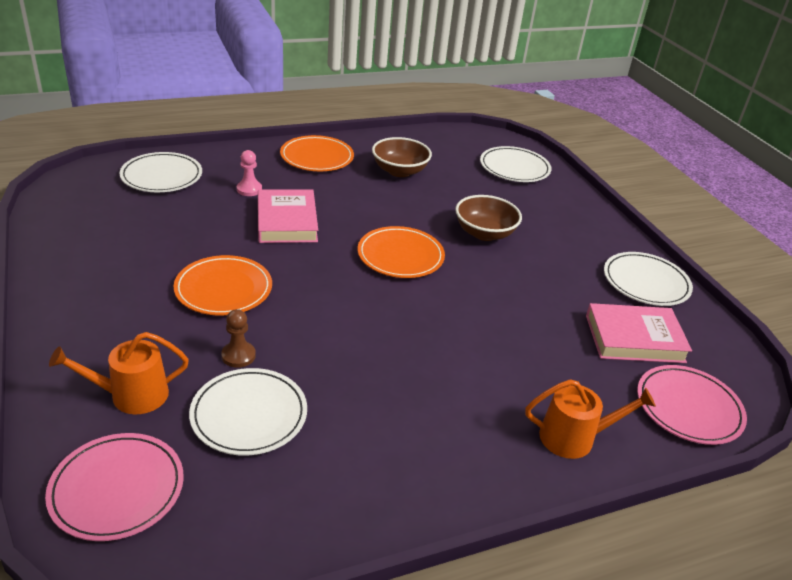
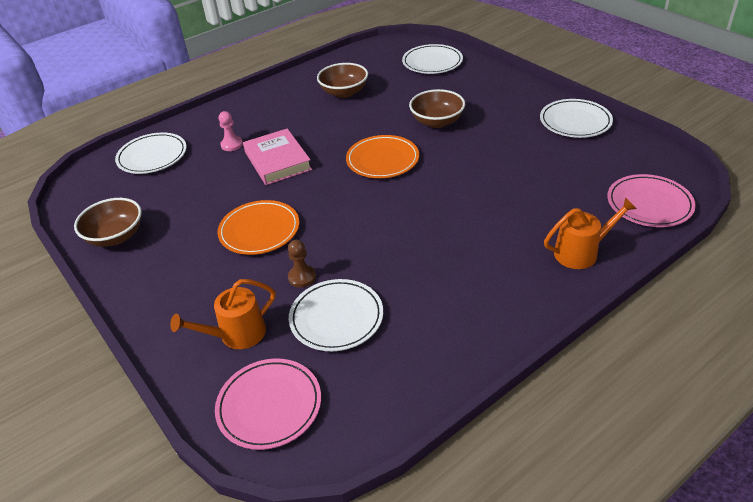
camera: 10 degrees left, 5 degrees up
(74, 247) = (116, 236): none -> brown bowl
(317, 157) = (271, 101): orange plate -> none
(634, 338) = (587, 166): pink book -> none

